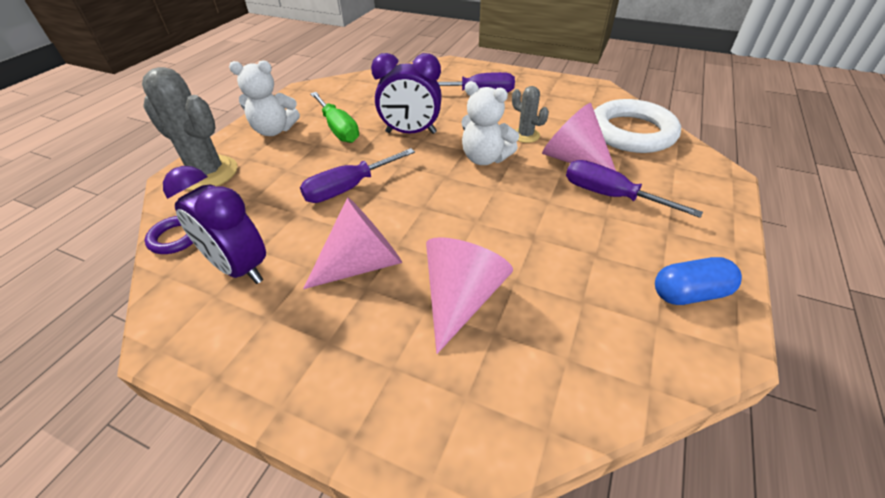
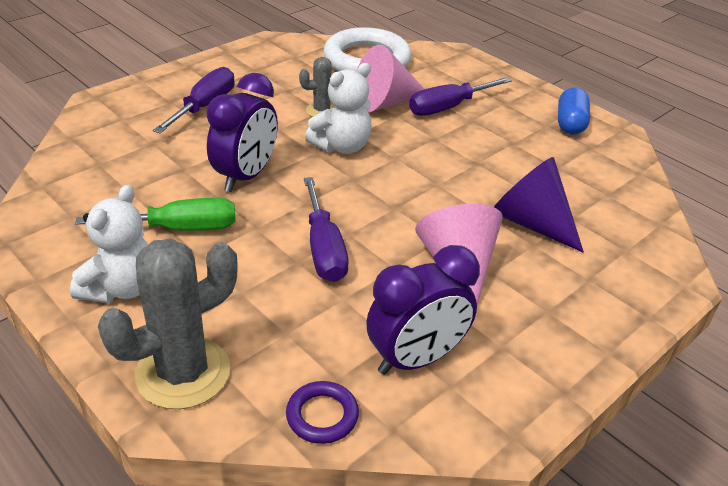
camera: 70 degrees left, 5 degrees down
(461, 299) = (531, 222): pink cone -> purple cone

